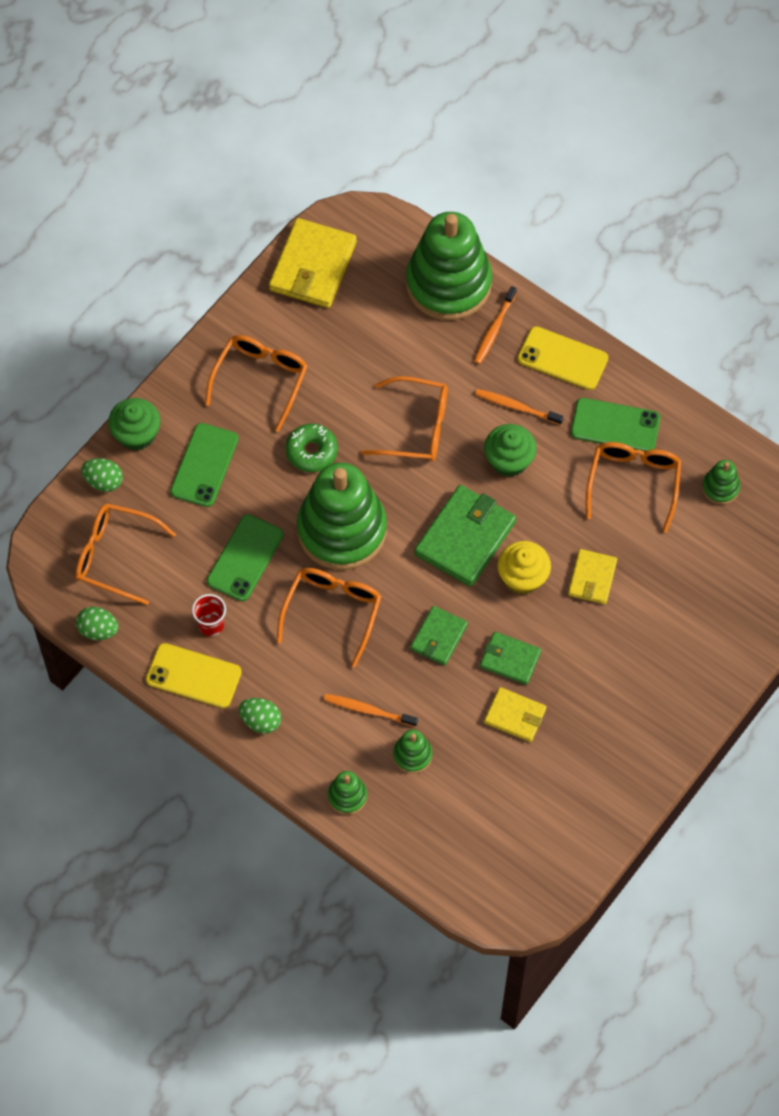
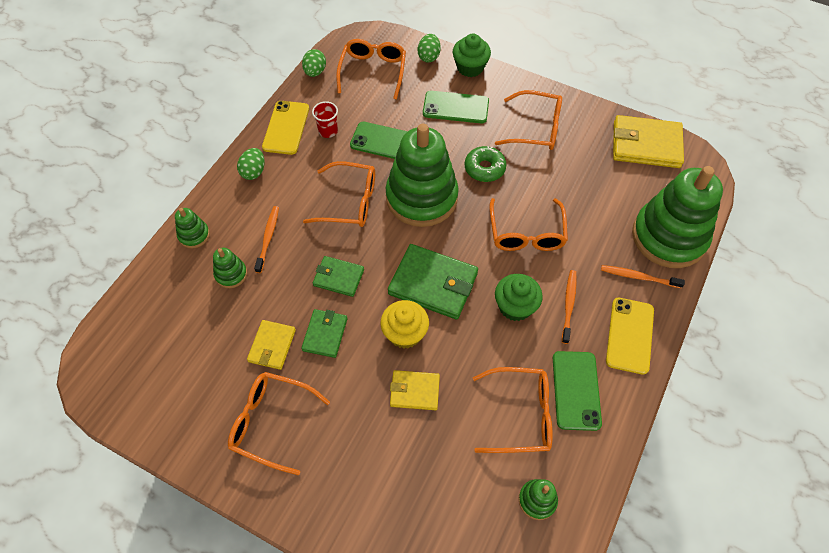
camera: 80 degrees right, 5 degrees down
(605, 723) = (271, 422): none -> orange glasses

